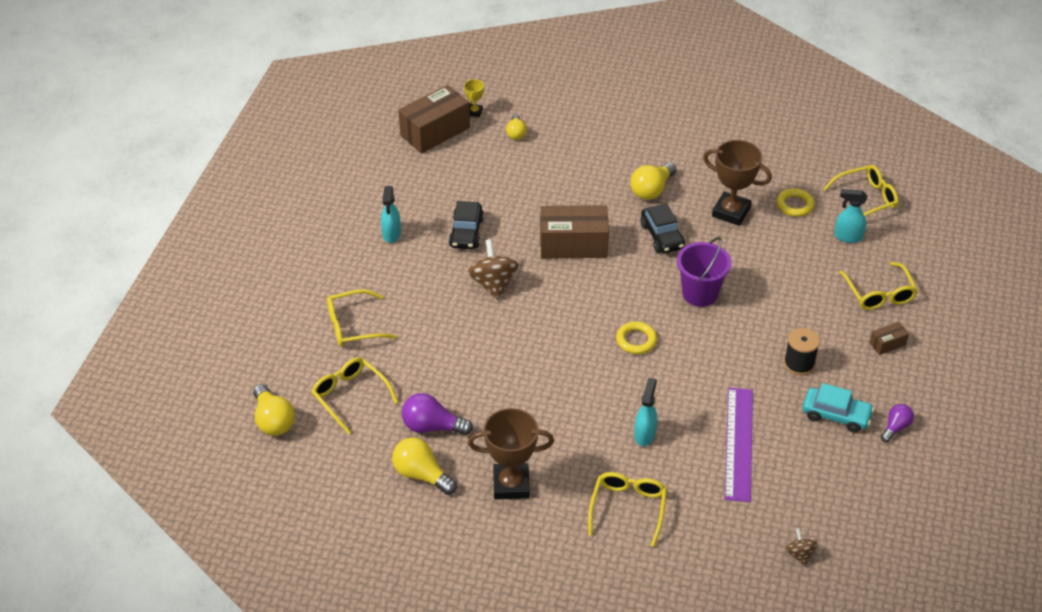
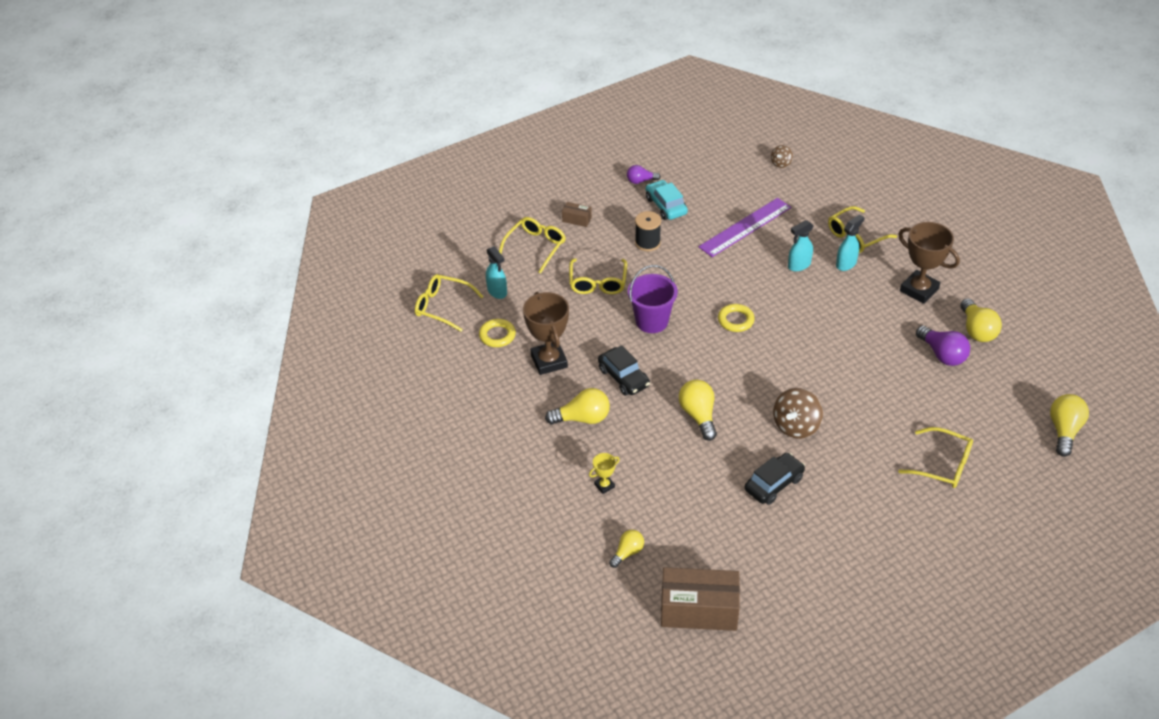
camera: 135 degrees left, 0 degrees up
(350, 396) = (988, 411): yellow glasses -> yellow glasses (598, 282)
(391, 234) = (840, 526): turquoise spray bottle -> turquoise spray bottle (846, 264)
(474, 112) = (638, 606): yellow trophy -> yellow trophy (604, 485)
(573, 244) = (698, 416): brown box -> yellow light bulb
(662, 236) = (623, 377): black car -> black car turned 120 degrees clockwise

